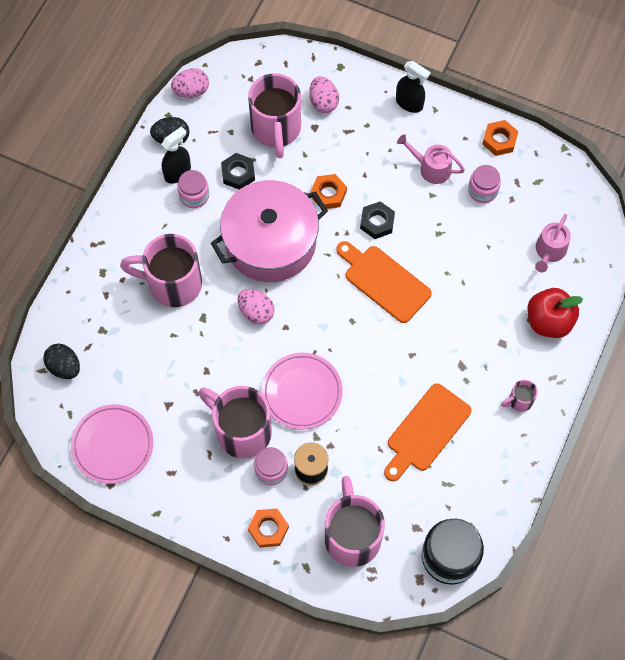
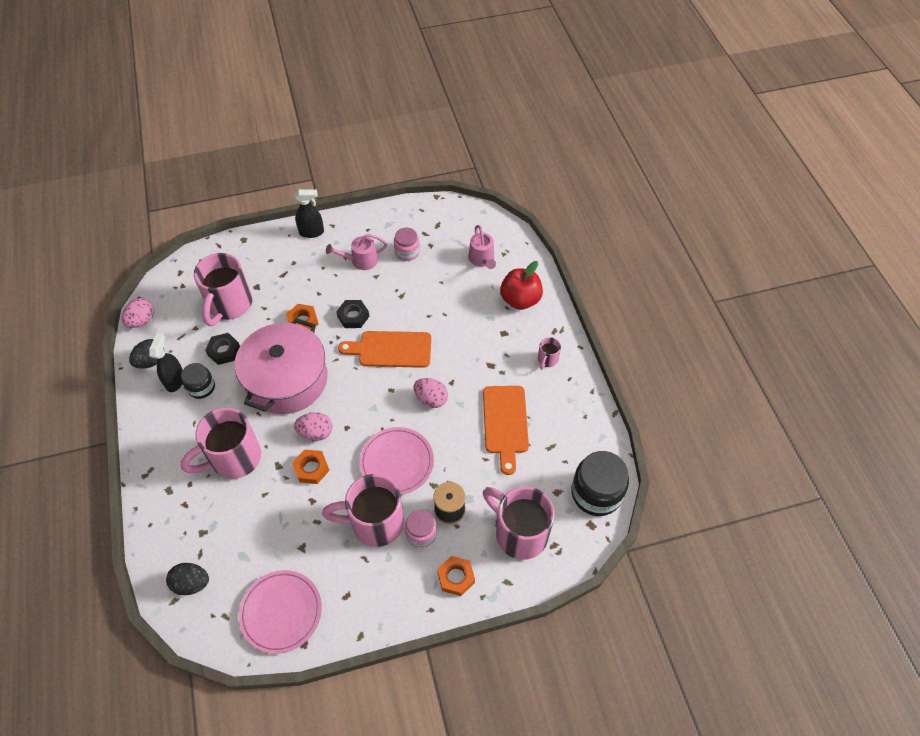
camera: 40 degrees left, 10 degrees down
(194, 196) = (201, 387): pink jar -> black jar
(276, 130) = (229, 305): pink mug -> pink mug turned 60 degrees clockwise
(323, 102) = (250, 268): pink egg -> pink egg (431, 399)
(499, 140) = (391, 217): orange nut -> orange nut (311, 468)

